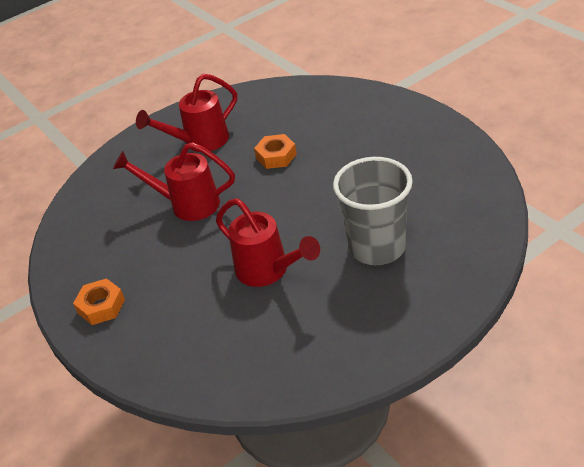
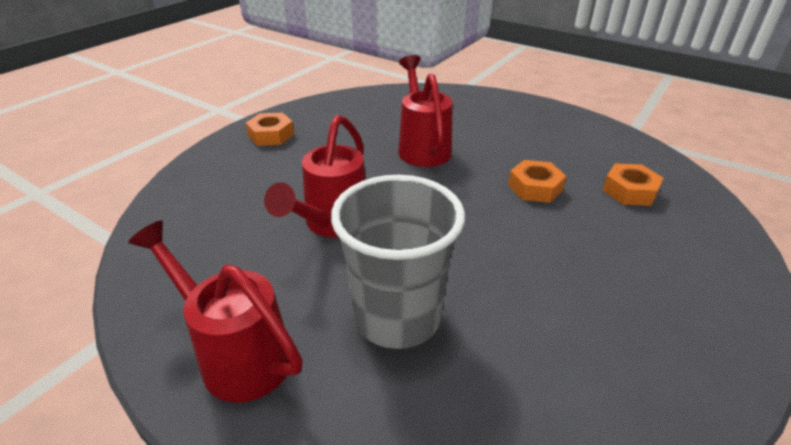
camera: 65 degrees right, 5 degrees down
(200, 142) = (524, 133): red watering can -> red watering can (236, 354)
(302, 115) = (630, 191): none -> orange nut

